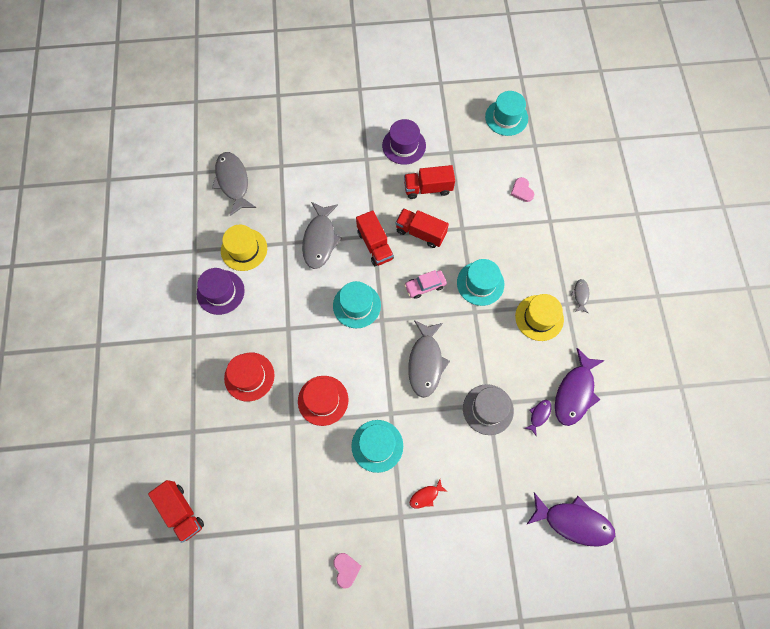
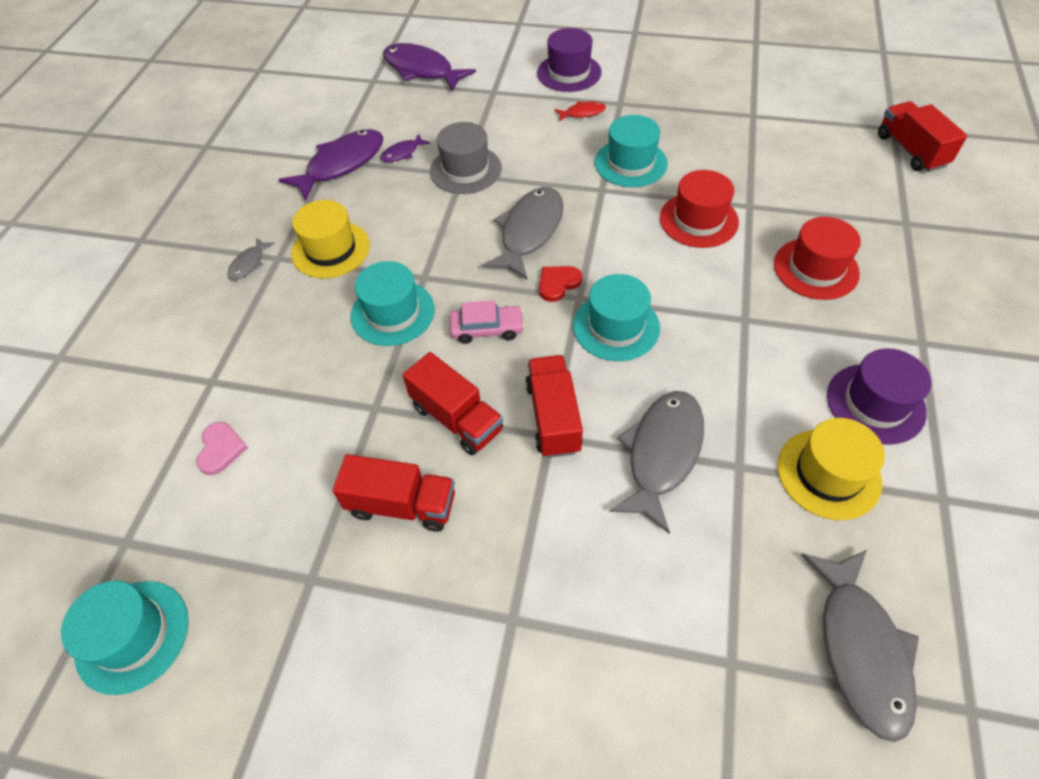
camera: 160 degrees left, 15 degrees down
(346, 569) = (696, 77): pink heart -> none
(396, 327) = (558, 283): none -> red heart
(404, 145) = (409, 629): purple hat -> purple hat (569, 73)

